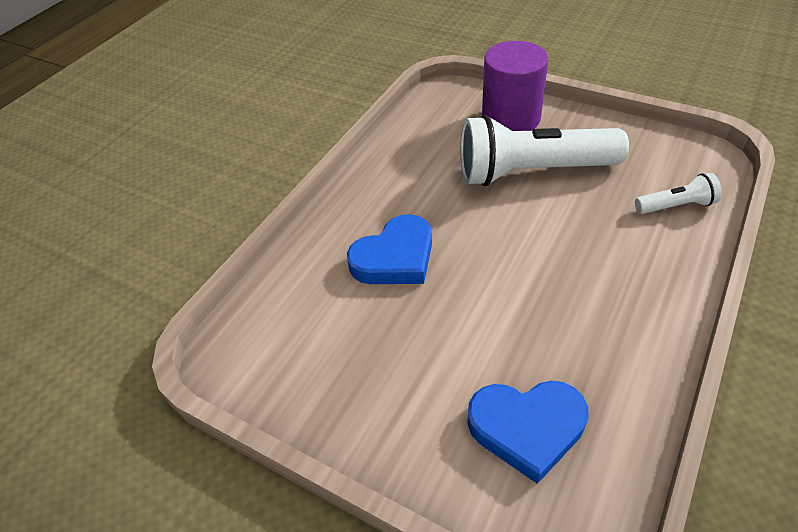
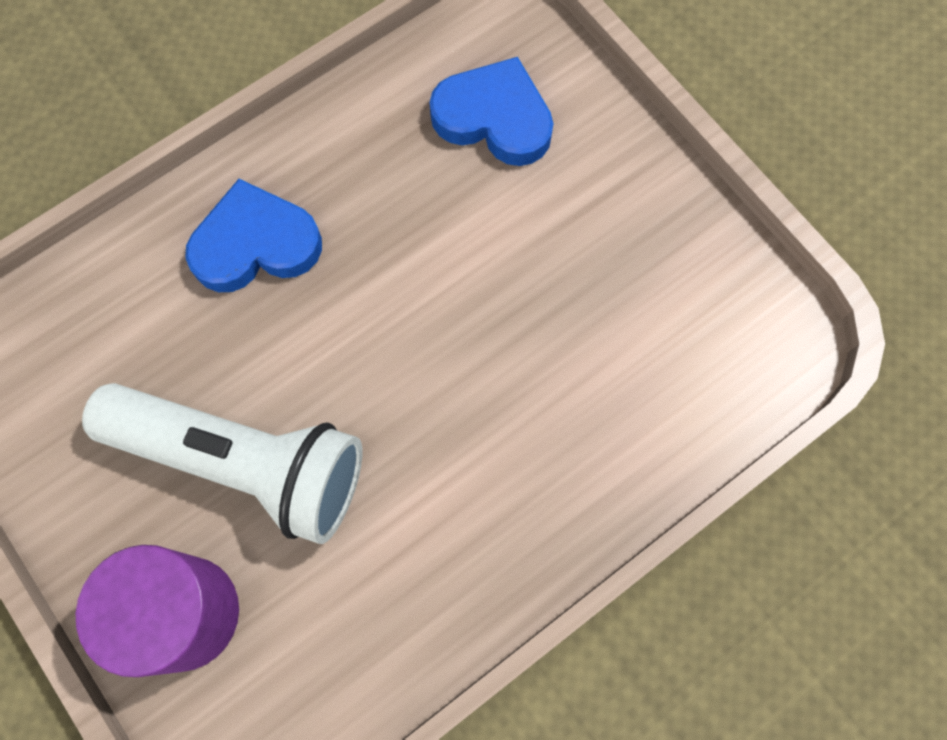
camera: 160 degrees left, 25 degrees up
(395, 258) = (524, 396): blue heart -> blue heart (255, 244)
(676, 206) = (112, 300): white flashlight -> none

